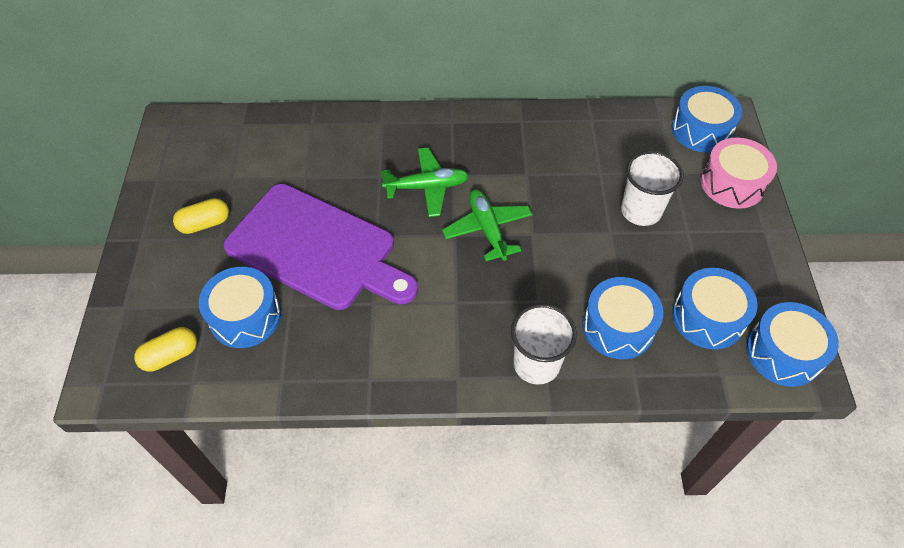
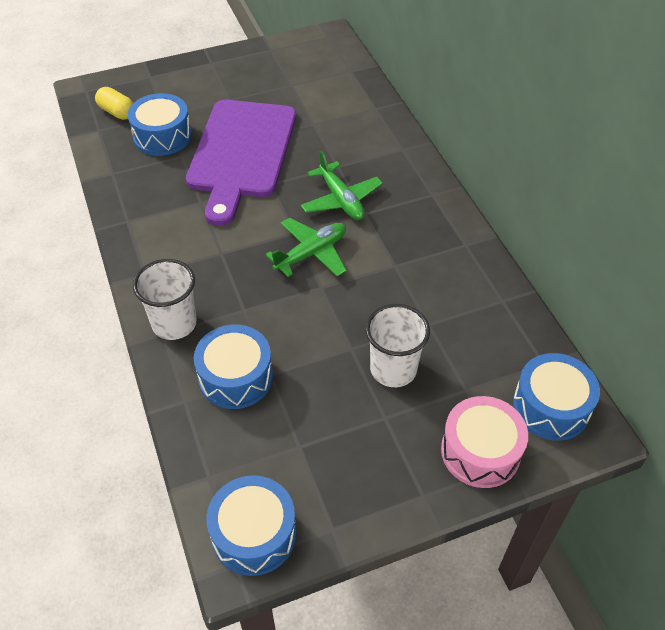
camera: 70 degrees right, 5 degrees down
(205, 224) = (239, 87): yellow capsule -> none
(708, 317) = (275, 454): blue drum -> none

